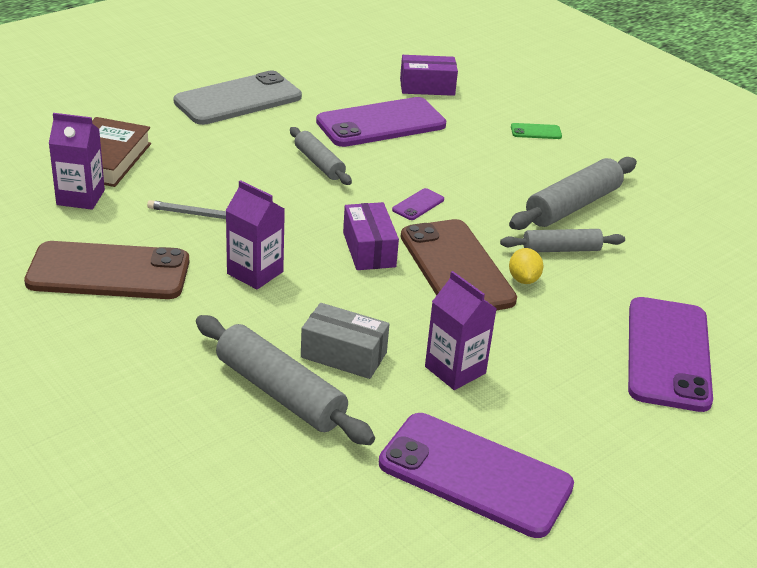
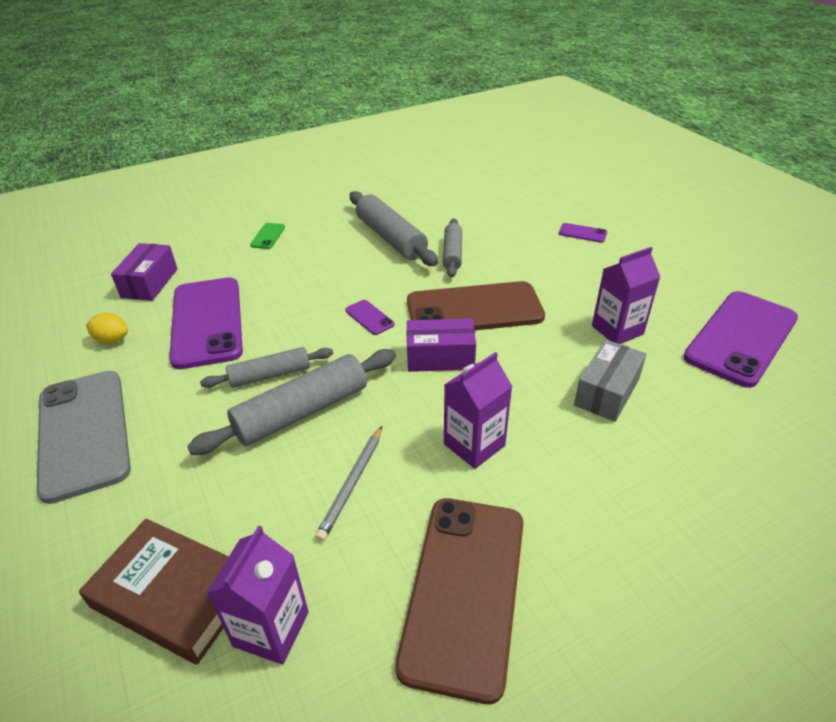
camera: 75 degrees left, 5 degrees up
(280, 393) = (670, 441): grey rolling pin -> grey rolling pin (302, 412)
(523, 279) = (492, 278): yellow lemon -> yellow lemon (112, 340)
(668, 354) = (582, 233): purple phone -> purple phone, size x0.41

